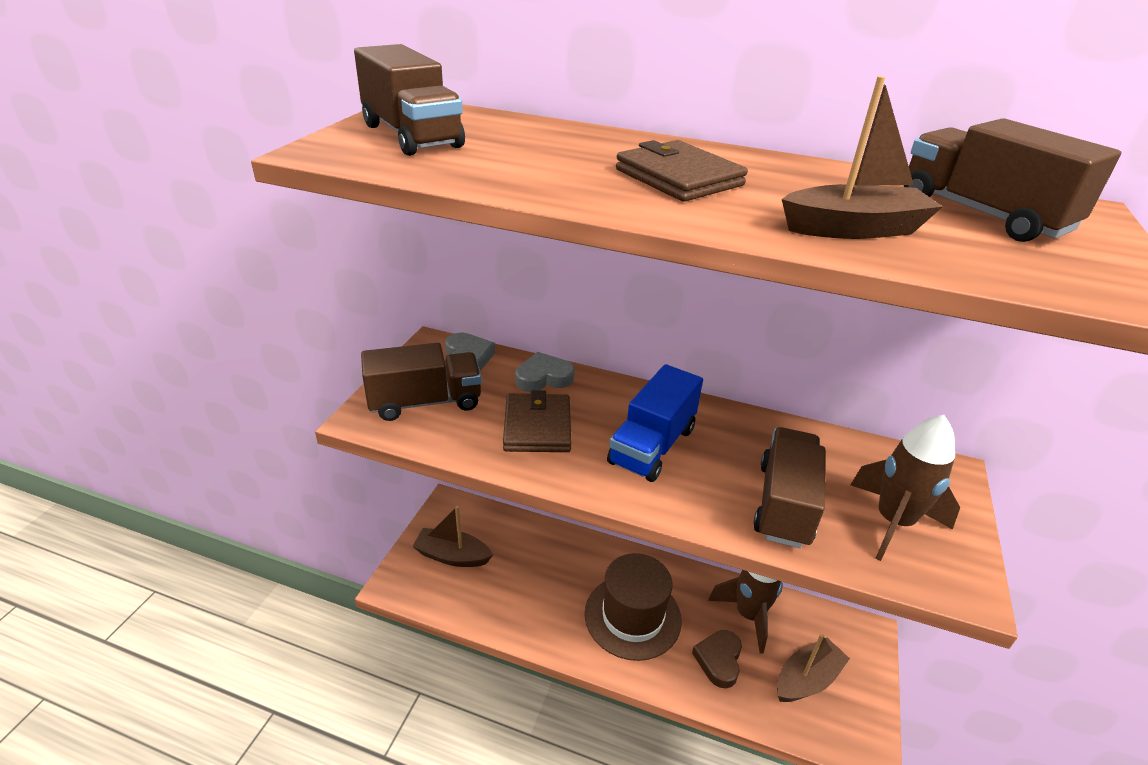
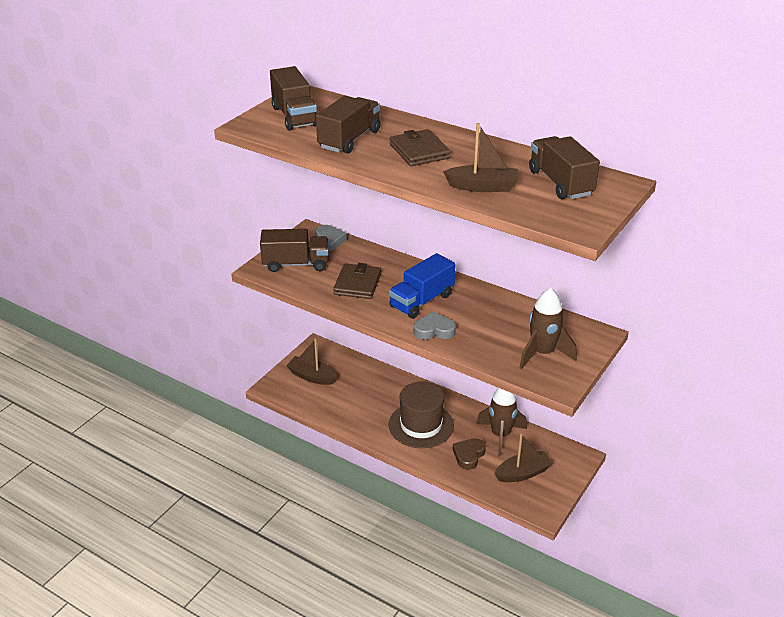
camera: 15 degrees right, 0 degrees up
(543, 377) = (371, 257): grey heart -> grey heart (434, 330)
(784, 504) = (483, 338): brown truck -> brown truck (349, 139)

